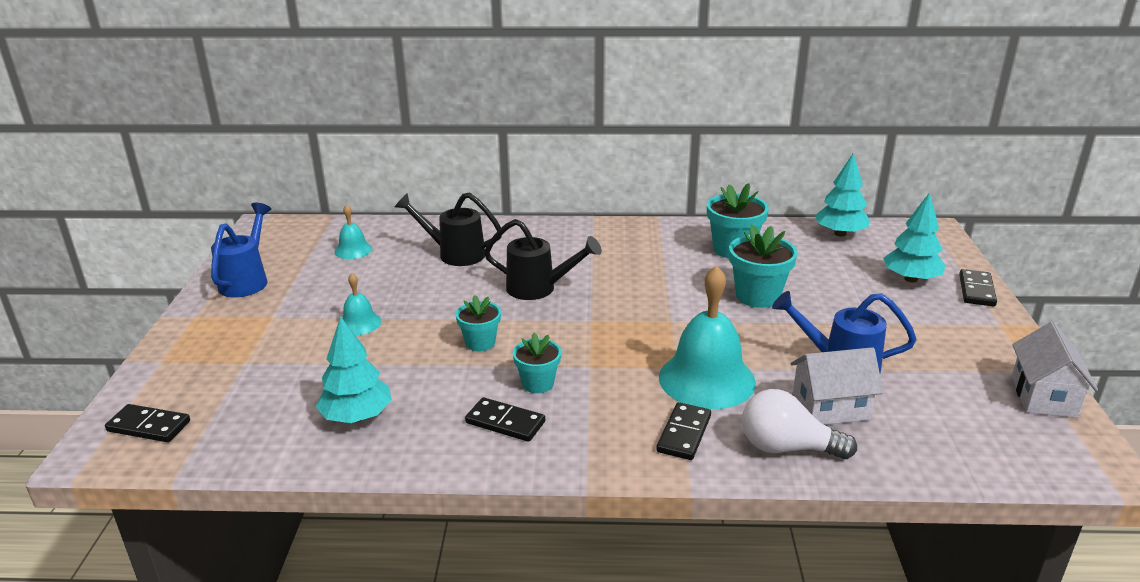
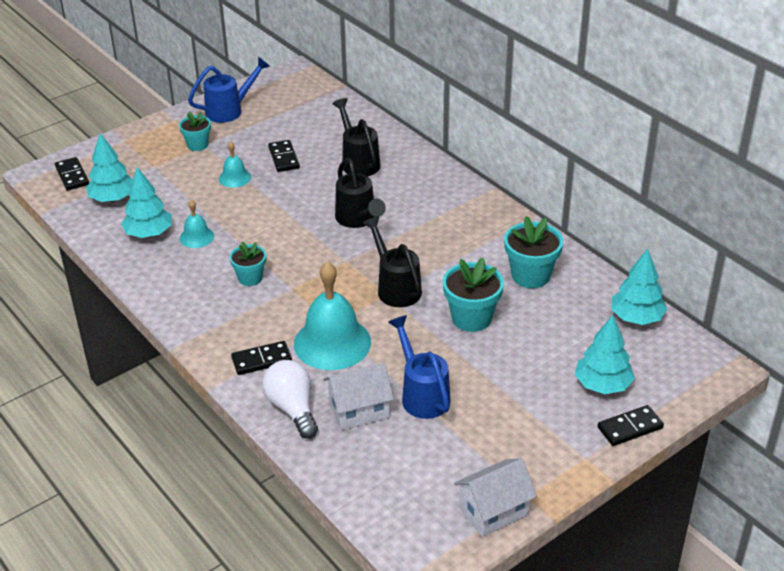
camera: 50 degrees right, 10 degrees up
(249, 415) = (113, 199): none -> turquoise tree
(353, 250) = (311, 122): turquoise bell -> turquoise bell (196, 237)
(480, 343) = (267, 233): turquoise flower pot -> turquoise flower pot (197, 145)
(505, 422) = (199, 287): black domino -> black domino (283, 158)
(666, 312) = (395, 287): none -> black watering can
(830, 408) = (359, 410): white house -> white house turned 60 degrees counterclockwise

